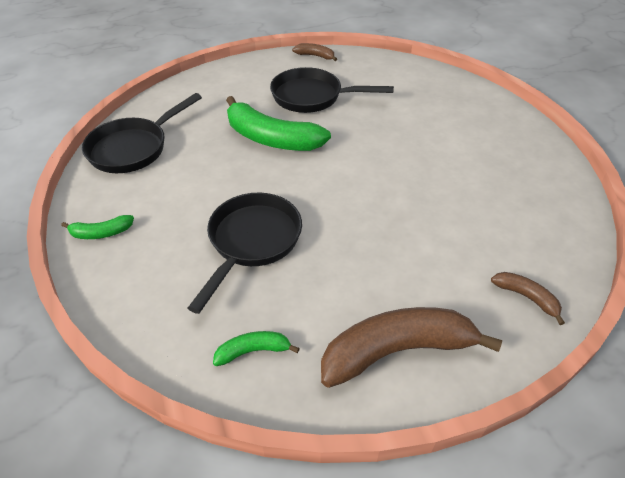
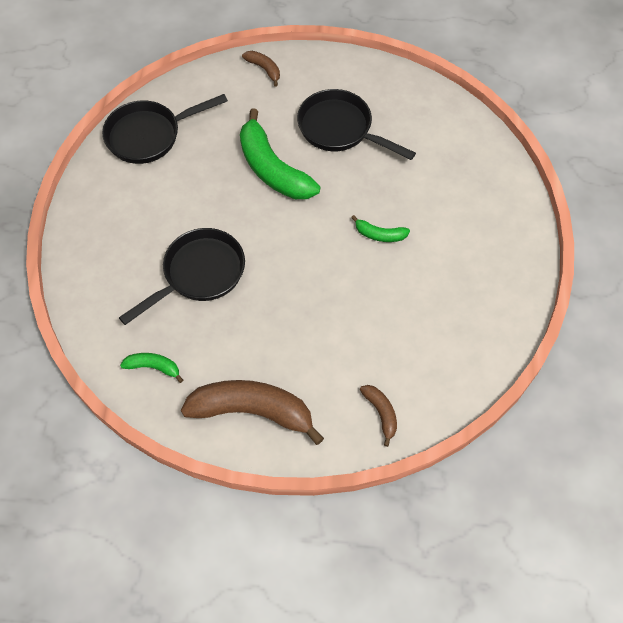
camera: 25 degrees right, 15 degrees up
(101, 233) = (90, 219): green banana -> green banana (379, 235)
(315, 56) = (377, 71): brown banana -> brown banana (264, 69)

